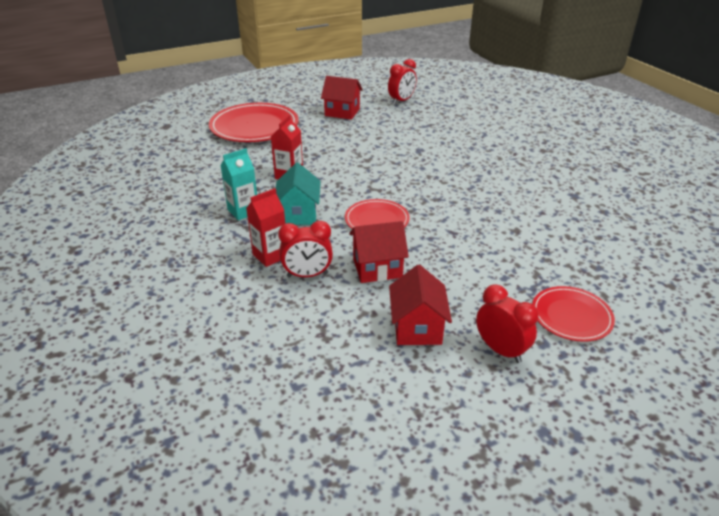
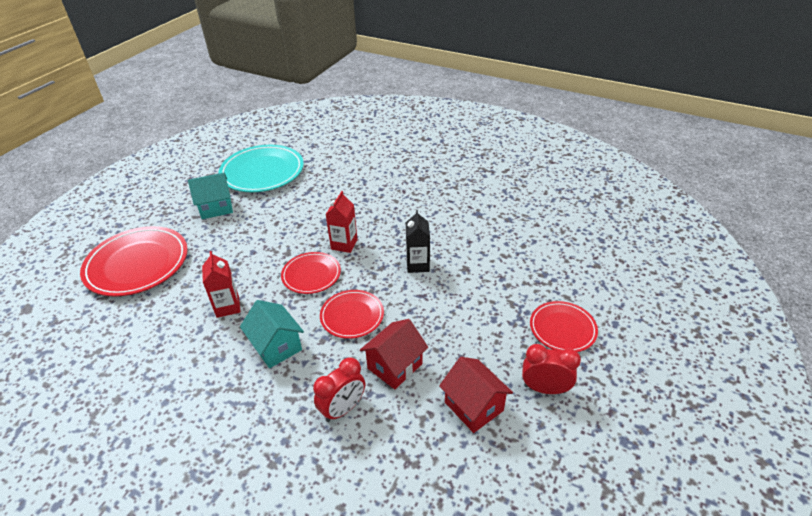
camera: 35 degrees left, 5 degrees up
(243, 211) = (218, 372): turquoise carton -> none
(270, 256) = (290, 408): red carton -> red carton (344, 244)
(342, 112) = (216, 208): red house -> turquoise house
(371, 181) = (311, 275): none -> red plate
(401, 101) = (262, 172): red clock -> turquoise plate
(472, 209) = (418, 265): none -> black carton

